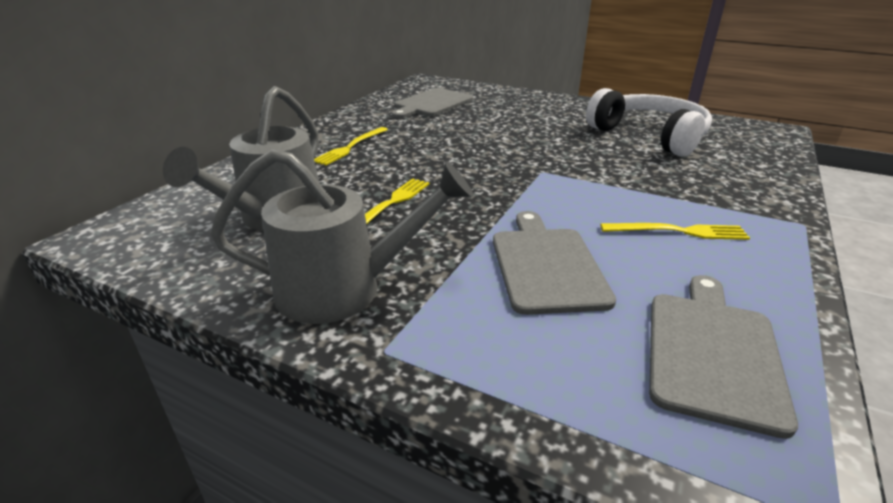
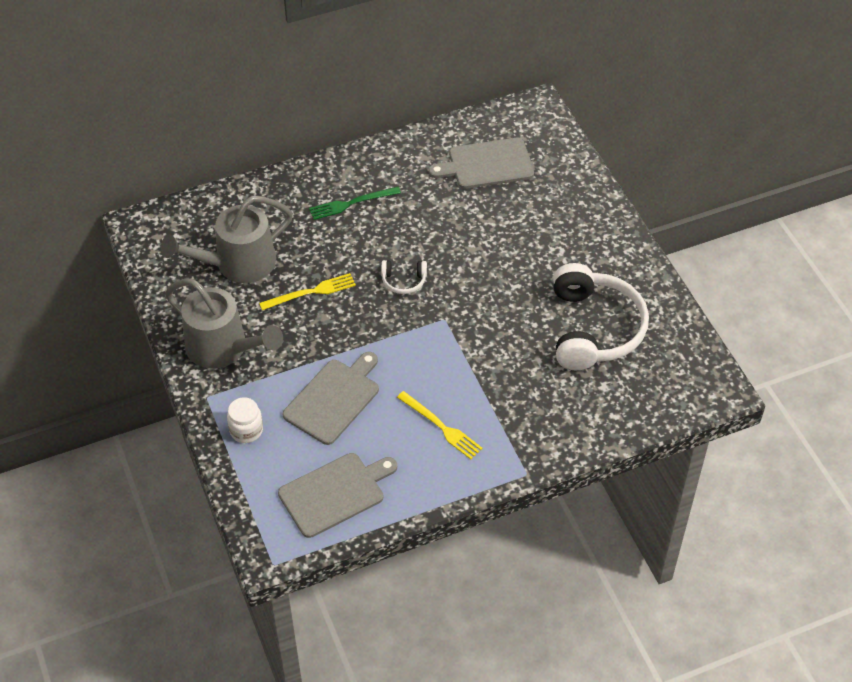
camera: 40 degrees right, 20 degrees up
(351, 147) = (352, 203): yellow fork -> green fork
(468, 166) = (403, 281): none -> white headphones
(494, 355) = (246, 430): none -> white jar

